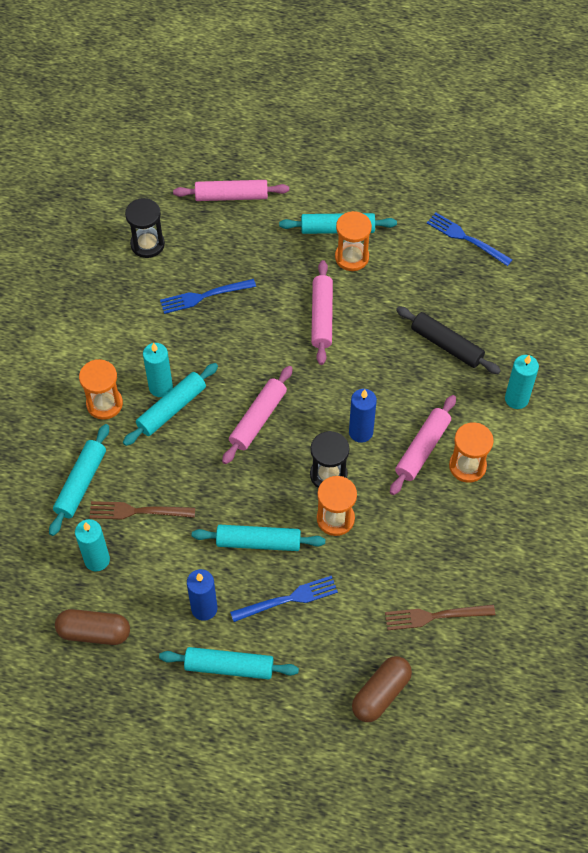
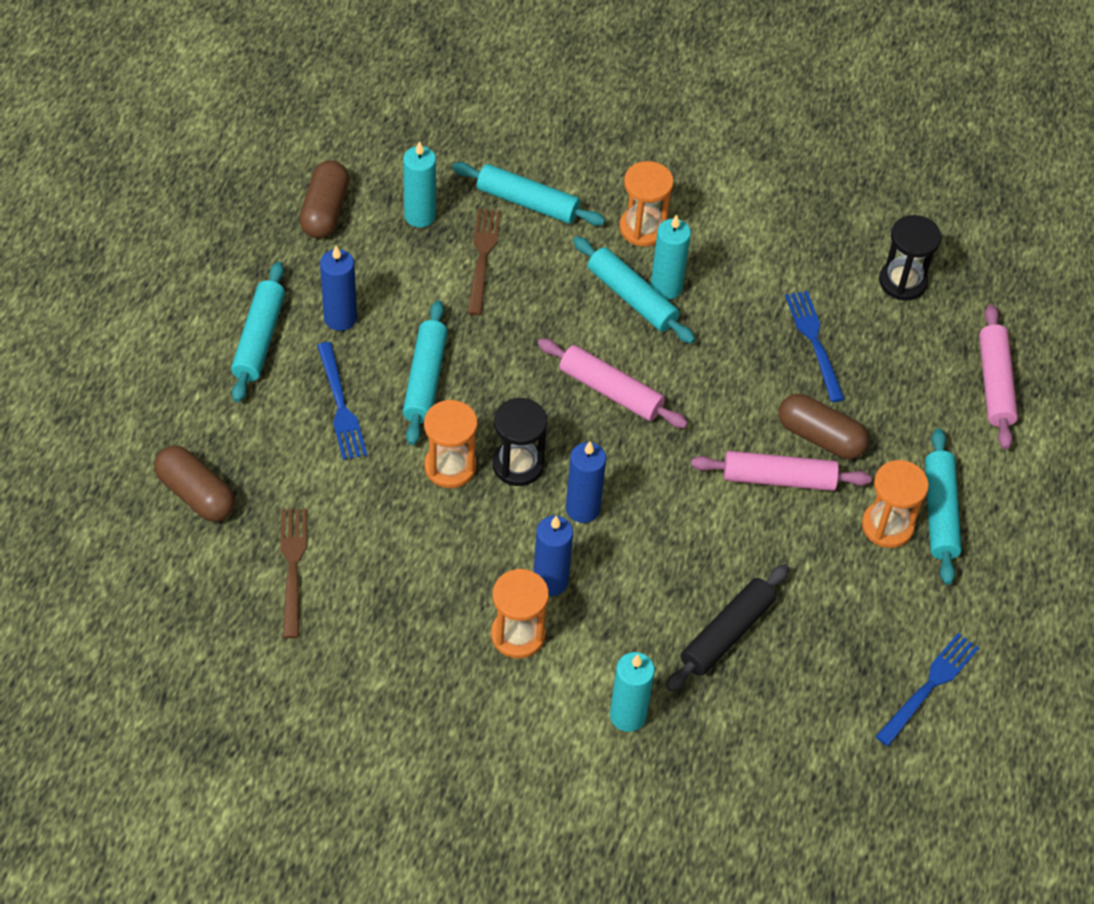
camera: 90 degrees right, 5 degrees down
(285, 293) = (820, 437): none -> brown capsule
(422, 449) = (550, 581): pink rolling pin -> blue candle

